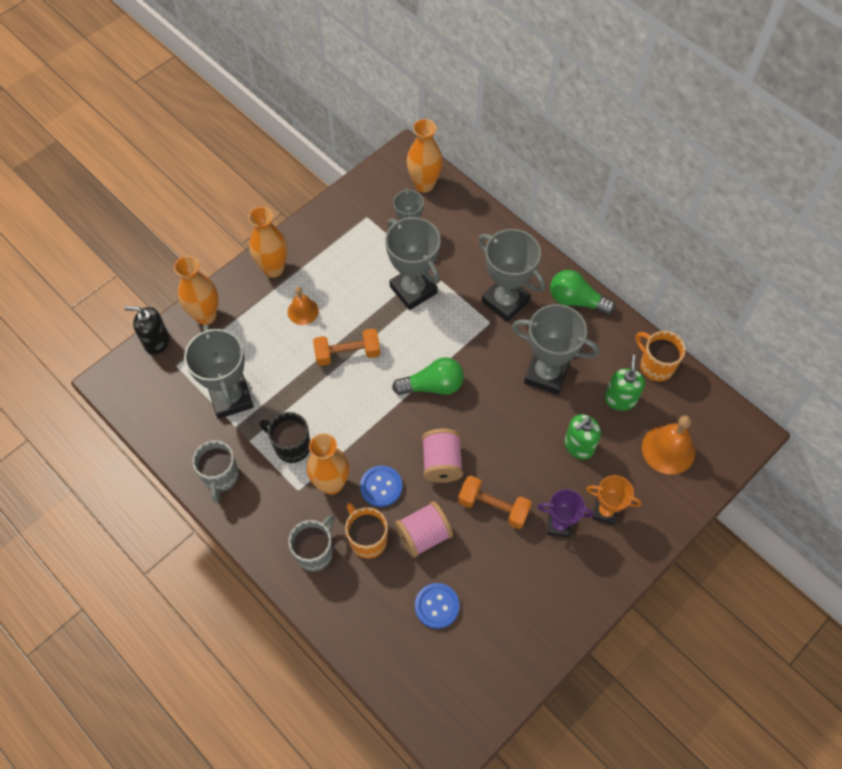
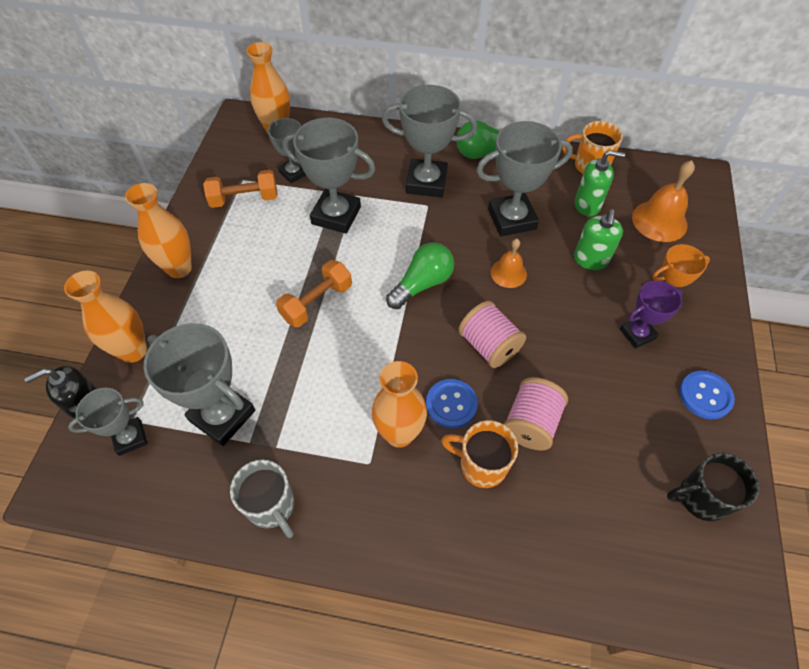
camera: 35 degrees left, 5 degrees down
(168, 377) = (130, 438): none -> grey trophy
(291, 446) = (327, 423): black mug -> black mug (700, 498)
(303, 311) = (240, 290): orange bell -> orange bell (508, 273)
(315, 552) = (439, 516): grey mug -> none
(437, 606) = (603, 484): blue button -> blue button (705, 395)
(493, 507) = (569, 355): orange dumbbell -> orange dumbbell (244, 199)
(620, 399) = (587, 205): green soap dispenser -> green soap dispenser turned 120 degrees clockwise

